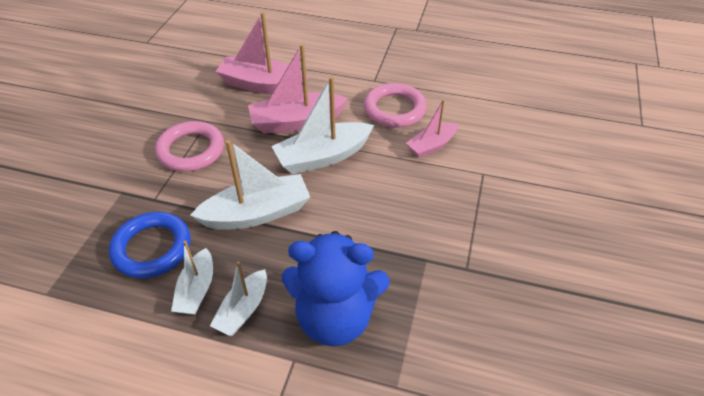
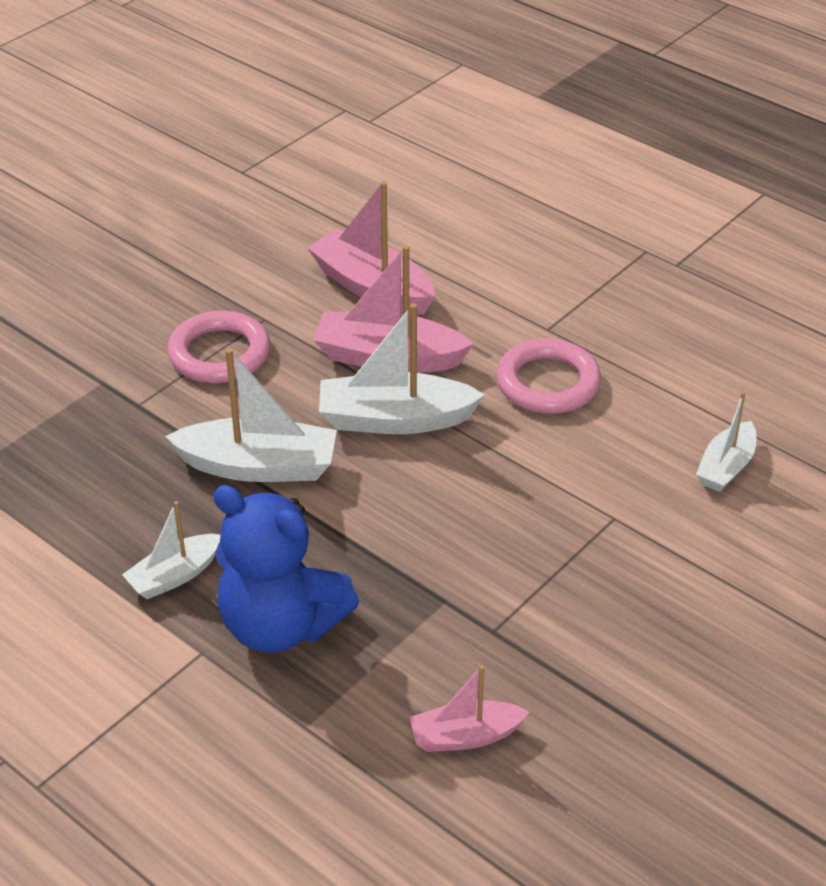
camera: 25 degrees right, 5 degrees down
(152, 248) = (105, 465): blue ring -> none
(197, 290) = (132, 533): white boat -> white boat (726, 467)
(431, 146) = (566, 454): pink boat -> pink boat (465, 736)

